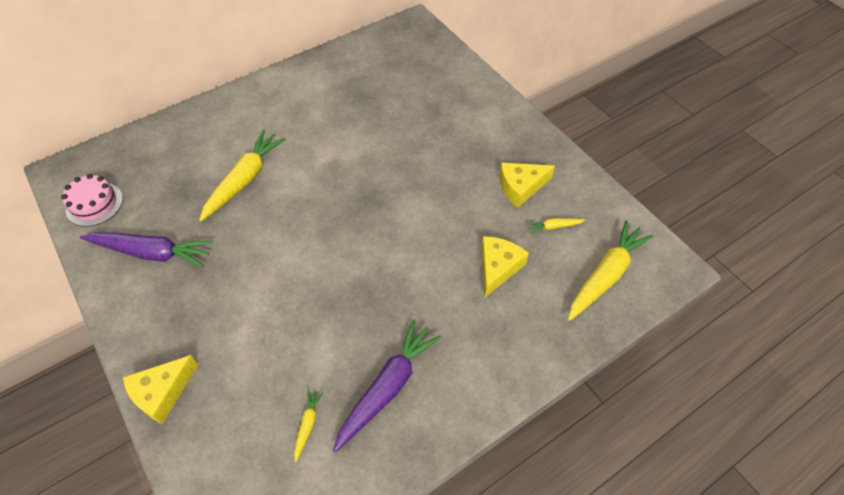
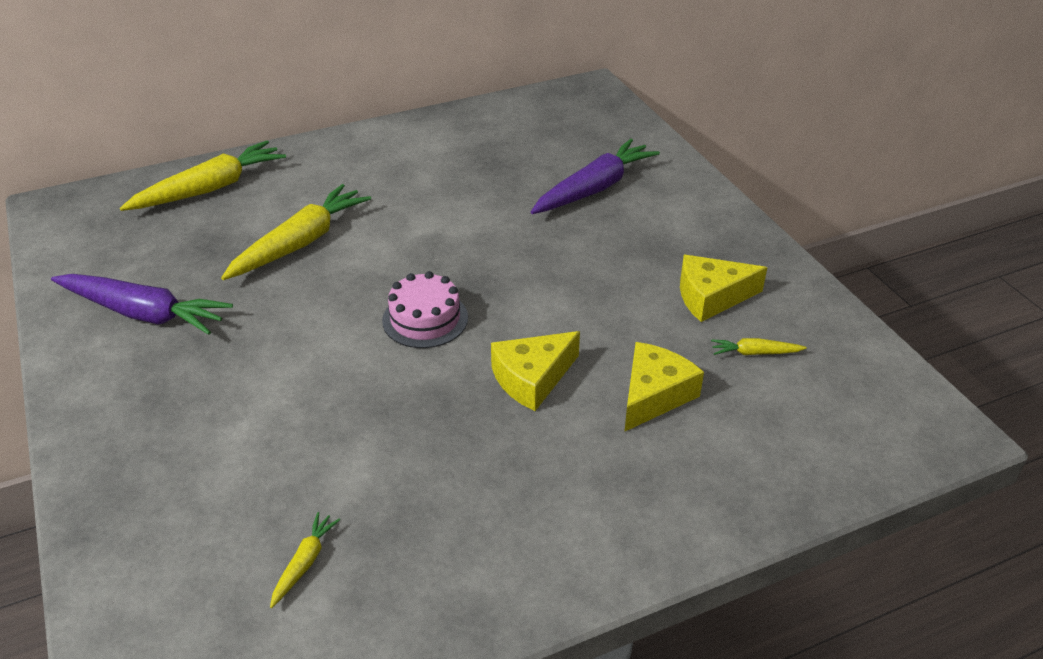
camera: 10 degrees right, 15 degrees down
(94, 204) = (84, 248): pink cake -> pink cake (425, 319)
(162, 392) = (102, 488): yellow cheese -> yellow cheese (532, 379)
(387, 387) = (442, 530): purple carrot -> purple carrot (594, 188)
(605, 275) = (828, 427): yellow carrot -> yellow carrot (210, 188)

